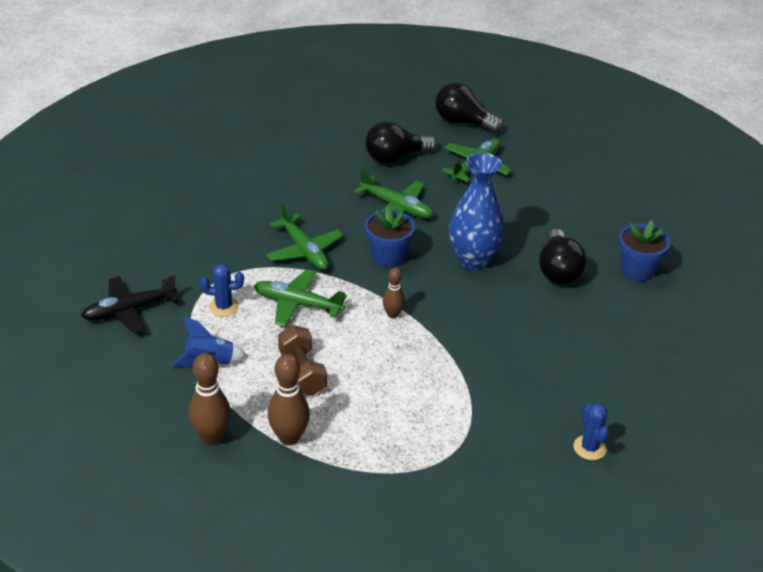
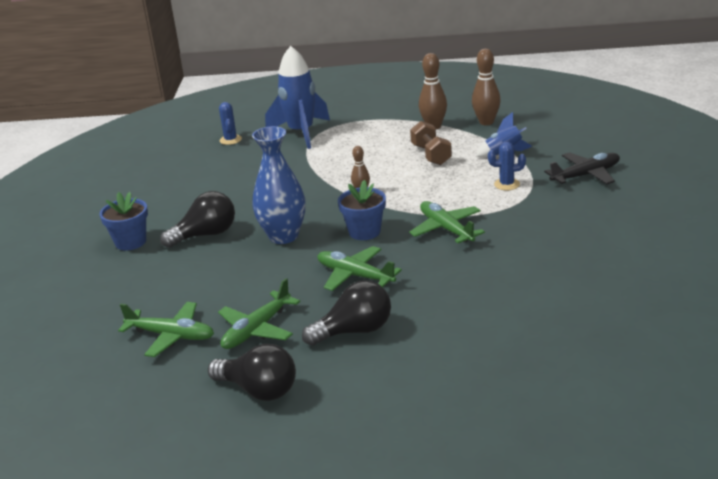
camera: 175 degrees left, 10 degrees down
(298, 304) = (443, 191): green plane -> green plane (171, 335)
(485, 450) = (301, 133): none -> blue rocket
(558, 270) = (205, 235): black light bulb -> black light bulb turned 60 degrees clockwise

